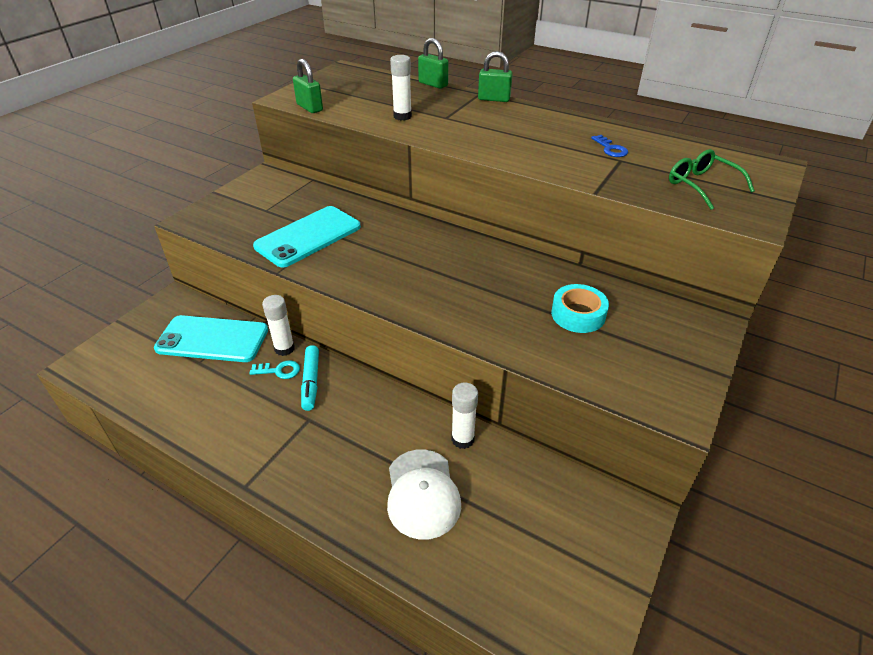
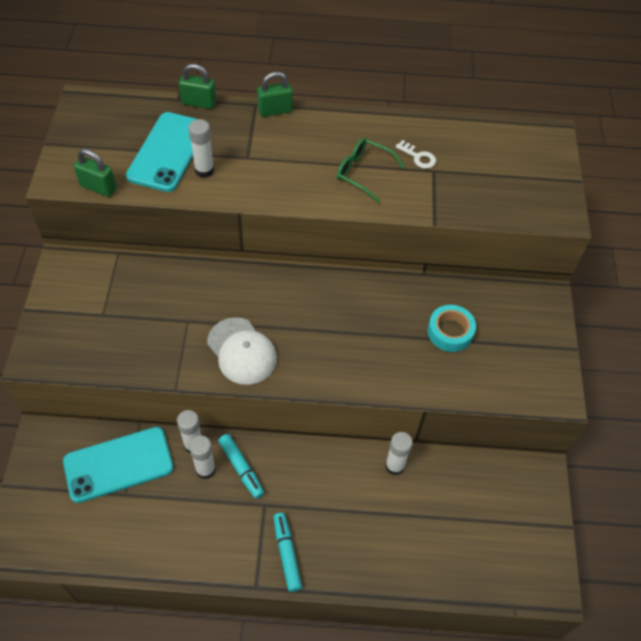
camera: 30 degrees left, 15 degrees up
(279, 370) = (205, 470): turquoise key -> white glue stick
(297, 470) = (287, 553): none -> turquoise marker
(308, 236) = (171, 333): turquoise phone -> turquoise phone (168, 152)
(422, 493) = (391, 526): white cap -> white cap (242, 351)
(610, 149) = (418, 157): blue key -> white key
(701, 185) = (509, 184): green glasses -> green glasses (363, 173)

